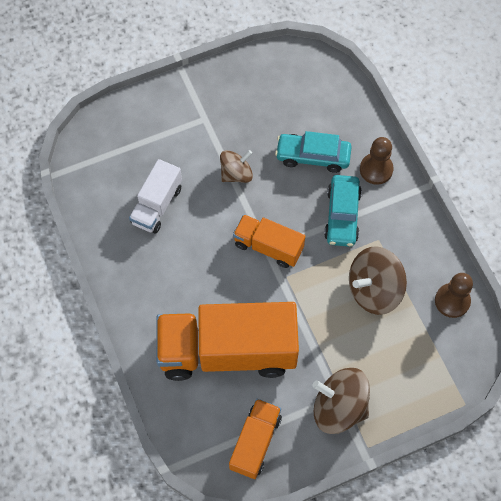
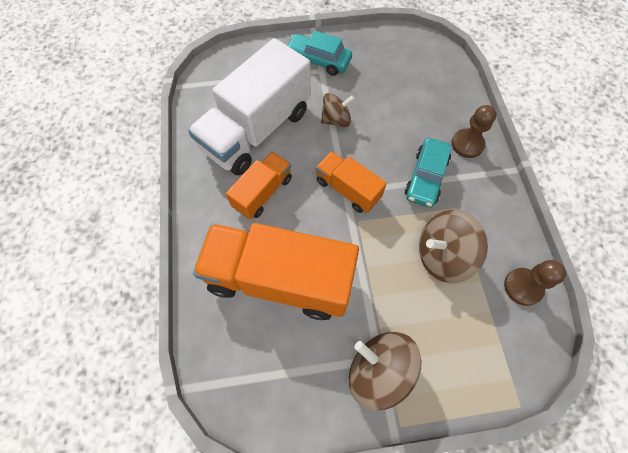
camera: 15 degrees right, 0 degrees up
(157, 205) = (257, 130): white truck -> white truck, size x1.92
(255, 442) = (279, 385): orange truck -> orange truck (263, 192)
(313, 156) = (410, 120): turquoise car -> turquoise car (318, 60)

